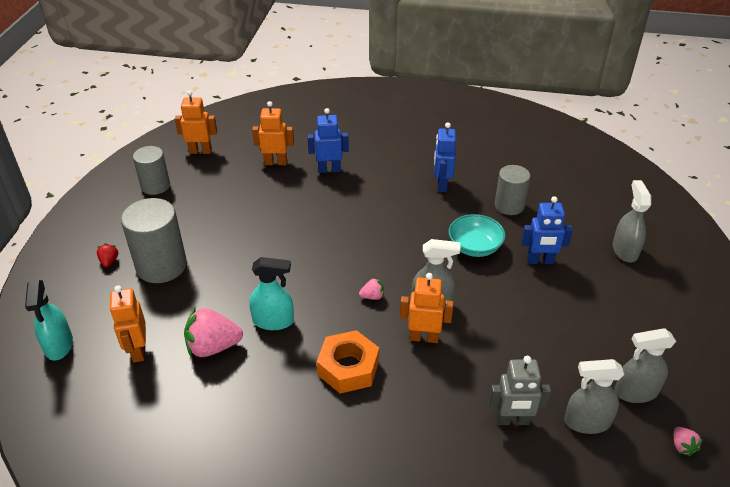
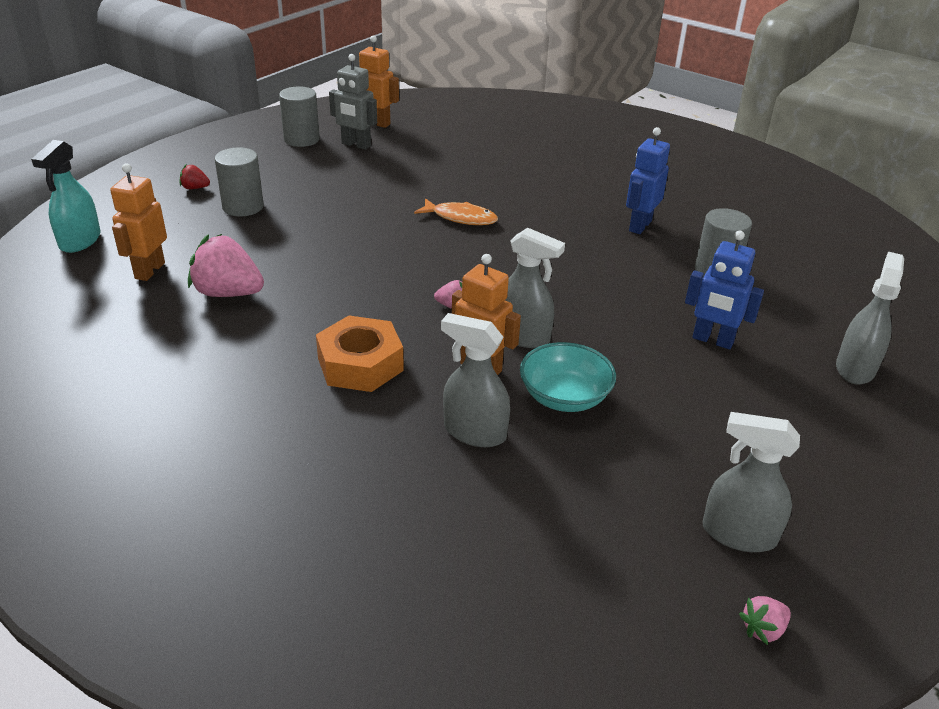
camera: 25 degrees right, 5 degrees down
(109, 261) = (195, 188): red strawberry -> red strawberry turned 105 degrees counterclockwise
(161, 266) = (243, 207): grey cylinder -> grey cylinder, size x0.65
(273, 321) = (315, 292): turquoise spray bottle -> none
(275, 162) = (451, 153): orange robot -> none
(324, 219) = (460, 218): none -> orange fish
(329, 169) = (508, 175): blue robot -> none
(474, 247) = (630, 298): turquoise bowl -> turquoise bowl (564, 397)
(512, 420) = (523, 496): grey robot -> grey robot (356, 145)
(586, 422) = (631, 539): grey spray bottle -> grey spray bottle (474, 432)
(682, 446) = (763, 629): pink strawberry -> pink strawberry turned 45 degrees clockwise

